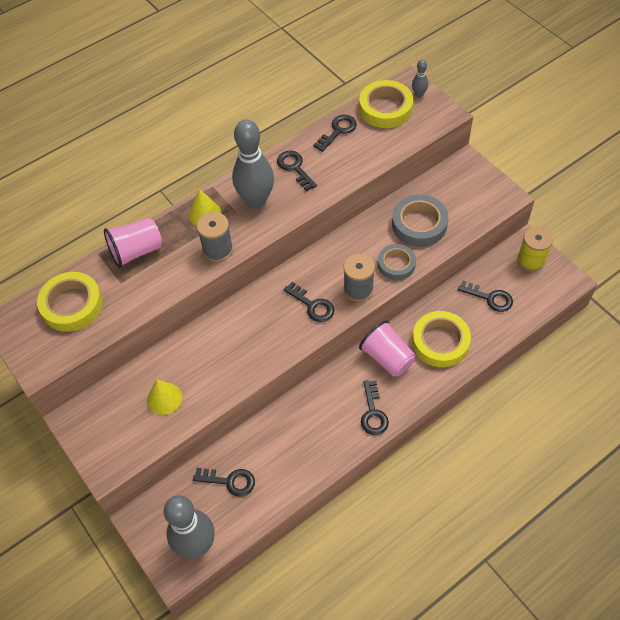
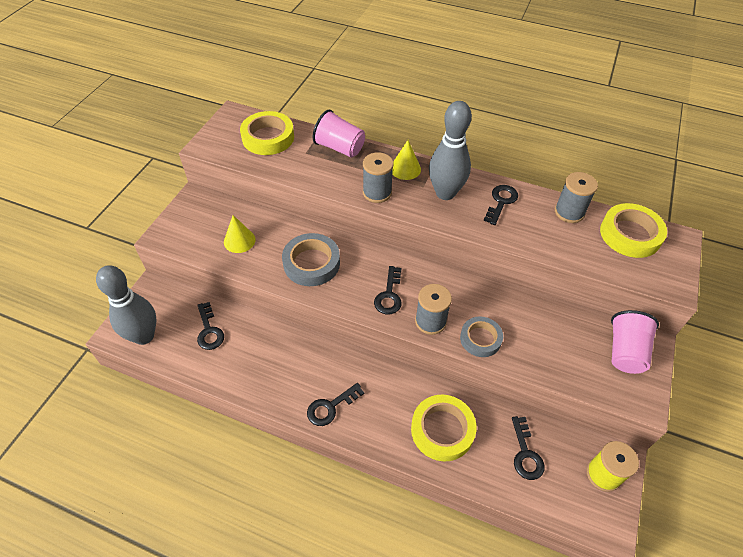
camera: 55 degrees right, 5 degrees down
(338, 131) = (569, 212): black key -> grey spool
(387, 358) = (394, 391): pink cup -> pink cup (625, 352)
(419, 94) = (674, 252): grey bowling pin -> none
(419, 224) = (541, 337): grey tape -> grey tape (311, 263)

